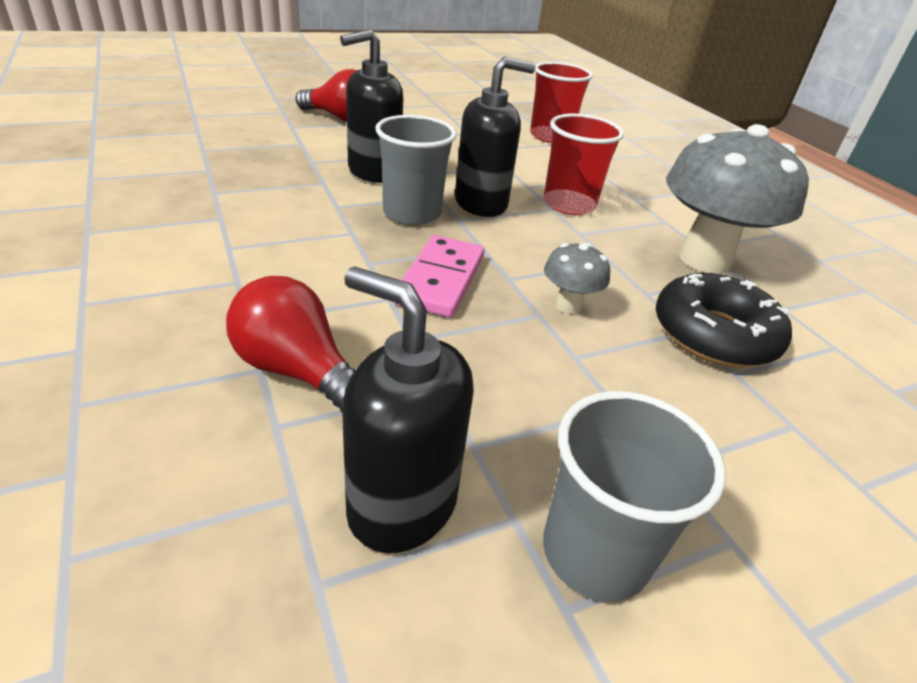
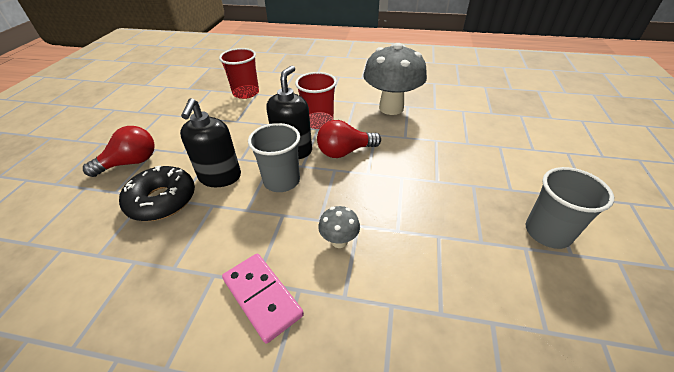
camera: 50 degrees left, 5 degrees up
(297, 371) = (401, 288): red light bulb -> red light bulb (345, 152)
(402, 504) = (508, 282): black soap dispenser -> none
(440, 279) = (354, 198): pink domino -> pink domino (262, 297)
(568, 305) = (400, 164): grey mushroom -> grey mushroom (339, 241)
(714, 334) = (442, 135): black donut -> black donut (162, 200)

